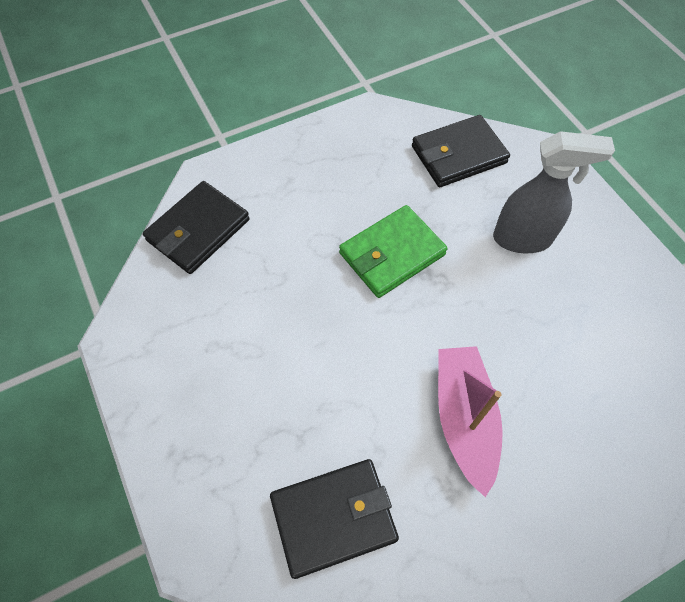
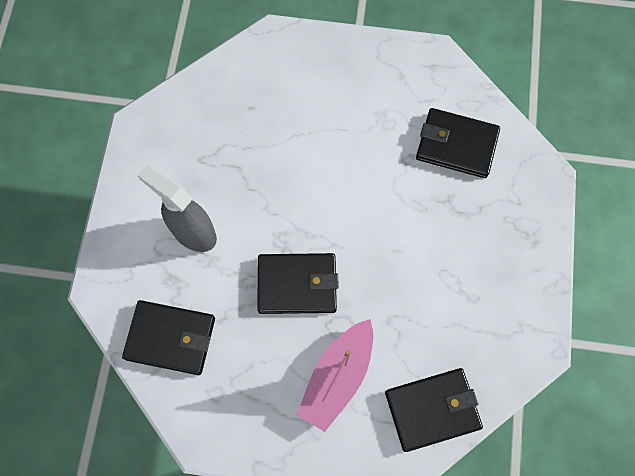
camera: 145 degrees left, 10 degrees up
(392, 254) = (297, 285): green wallet -> black wallet
(464, 418) = (340, 146): pink boat -> pink boat (337, 377)

